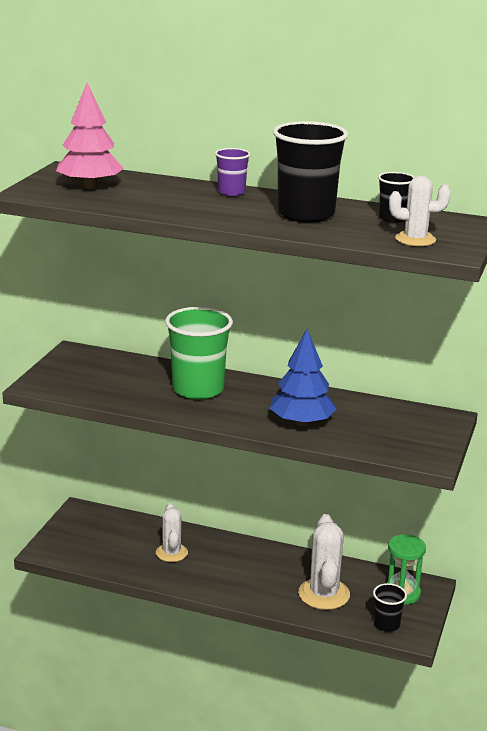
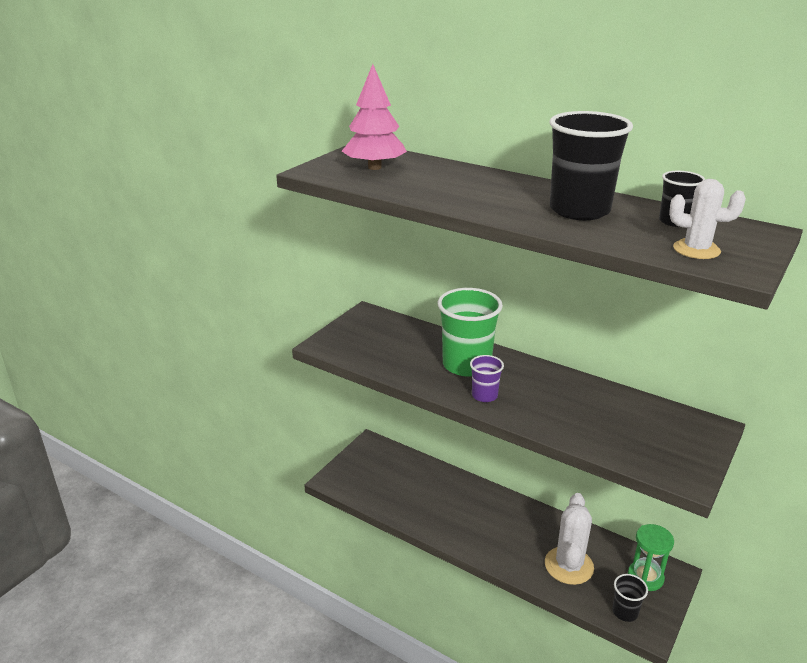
camera: 15 degrees right, 5 degrees up
(171, 553) = (438, 498): white cactus -> none
(231, 192) = (509, 181): purple cup -> purple cup (484, 395)
(301, 422) = (558, 415): blue tree -> none

